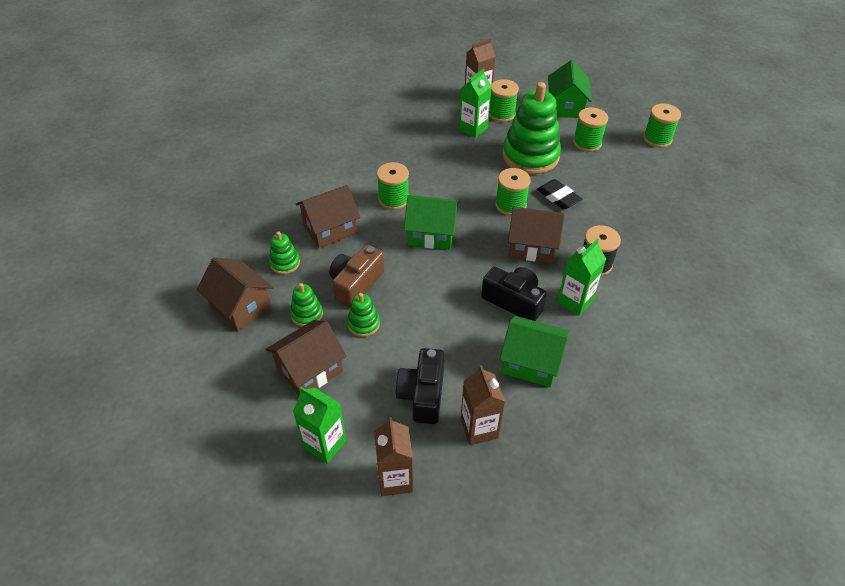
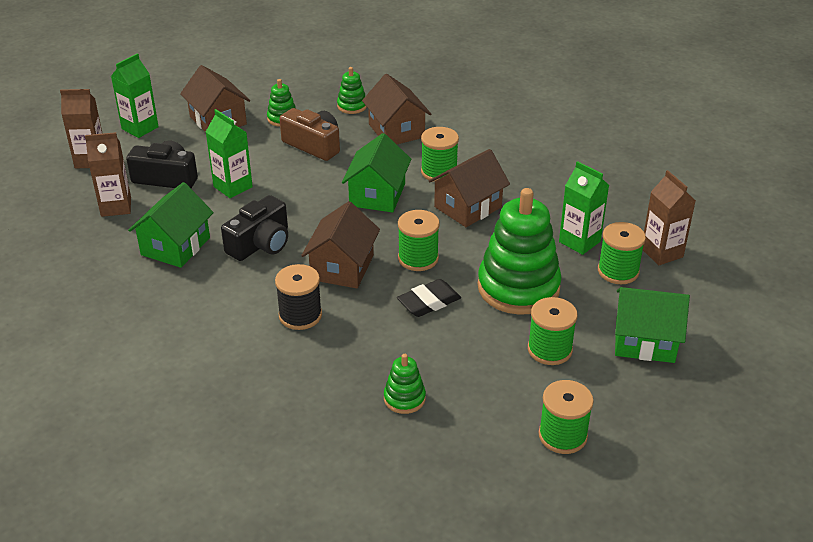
camera: 95 degrees right, 10 degrees down
(240, 306) = (302, 86): brown house -> brown house (468, 207)
(363, 324) = (260, 148): green stacking toy -> green stacking toy (404, 398)
(575, 301) = (246, 289): green carton -> green carton (233, 187)

